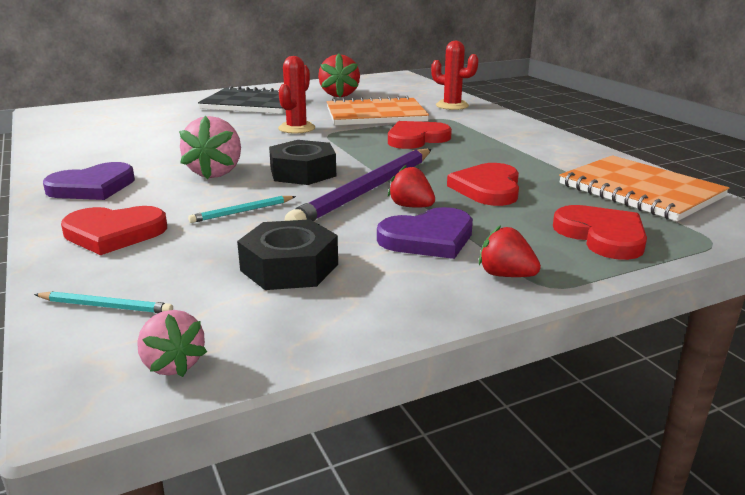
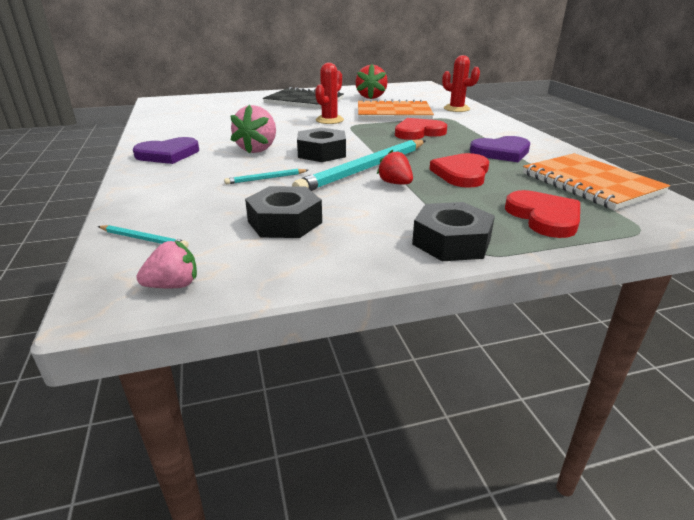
camera: 10 degrees right, 5 degrees up
(114, 233) = (170, 188): red heart -> none
(173, 364) = (173, 285): pink strawberry -> pink strawberry turned 90 degrees counterclockwise
(367, 191) = (365, 169): purple pencil -> turquoise pencil
(428, 238) = (399, 208): purple heart -> purple heart (501, 152)
(506, 275) = (451, 242): red strawberry -> black nut

